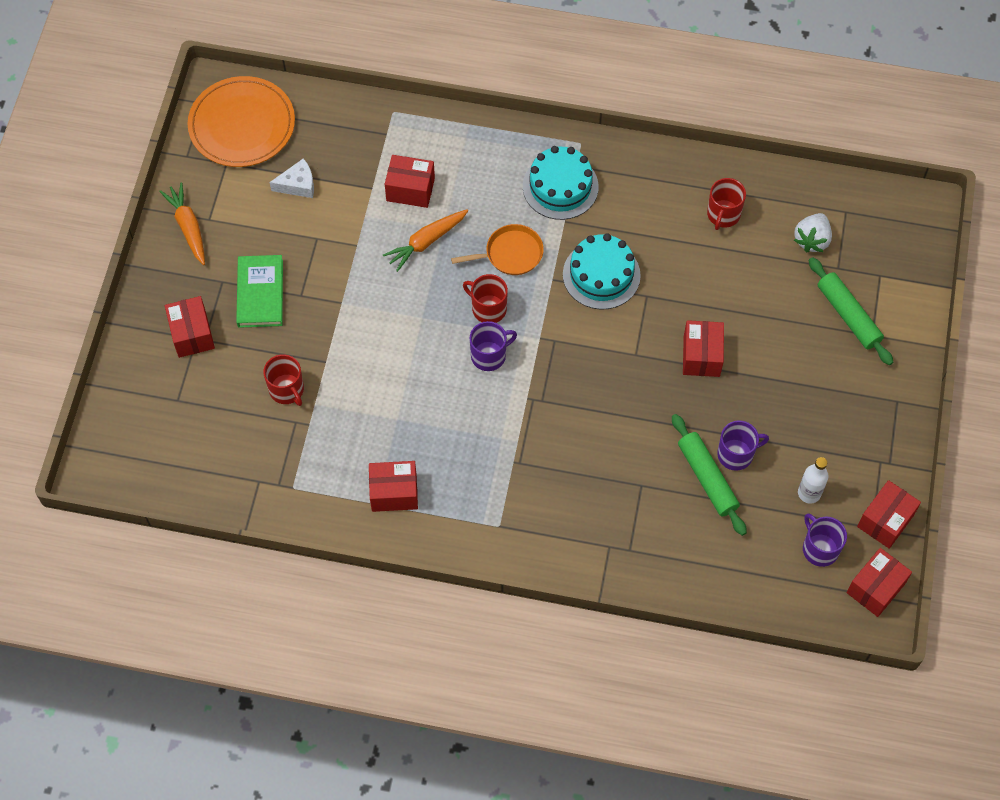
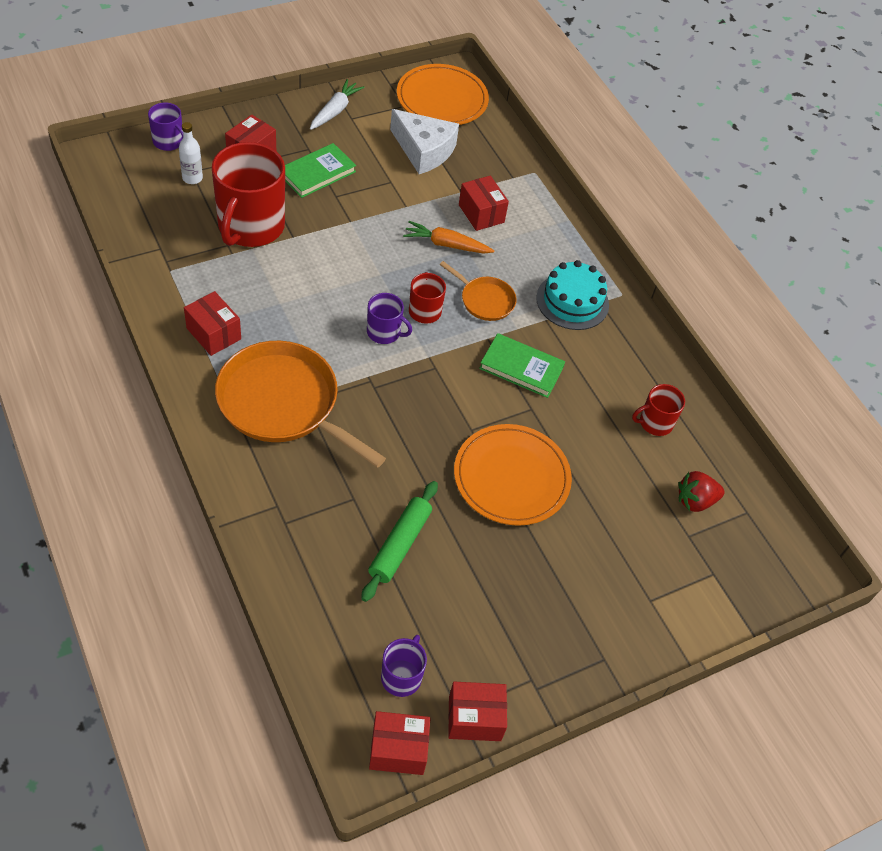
camera: 45 degrees right, 10 degrees down
(188, 227) = (335, 111): orange carrot -> white carrot
(287, 390) = (250, 226): red mug -> red mug, size x2.07
(298, 185) = (424, 150): white cheese -> white cheese, size x1.81
(509, 481) = (283, 403): none -> orange pan
(601, 275) = (521, 368): turquoise cake -> green book
(701, 356) = (511, 477): red box -> orange plate
(736, 454) = (441, 555): purple mug -> purple mug (169, 142)
(809, 493) = (450, 635): white bottle -> white bottle (192, 178)
(812, 240) = (695, 501): white strawberry -> red strawberry
(848, 315) = (651, 570): green rolling pin -> none

